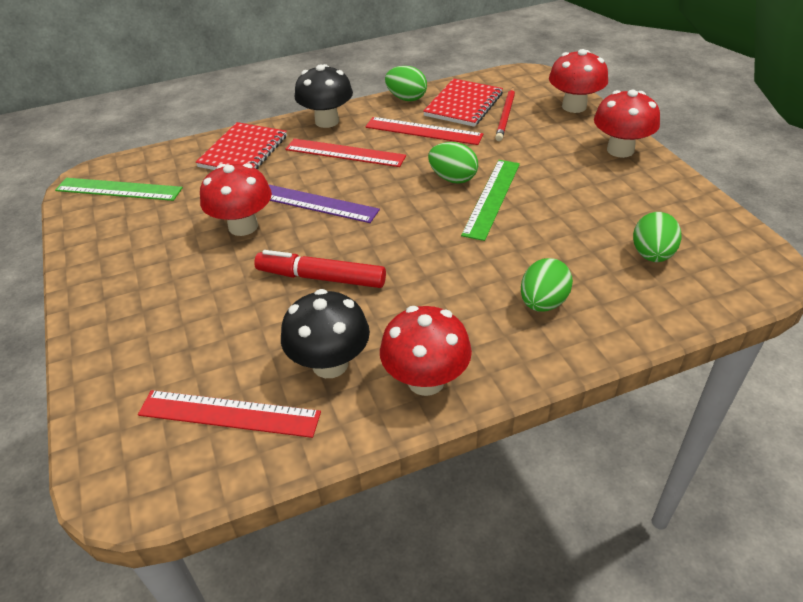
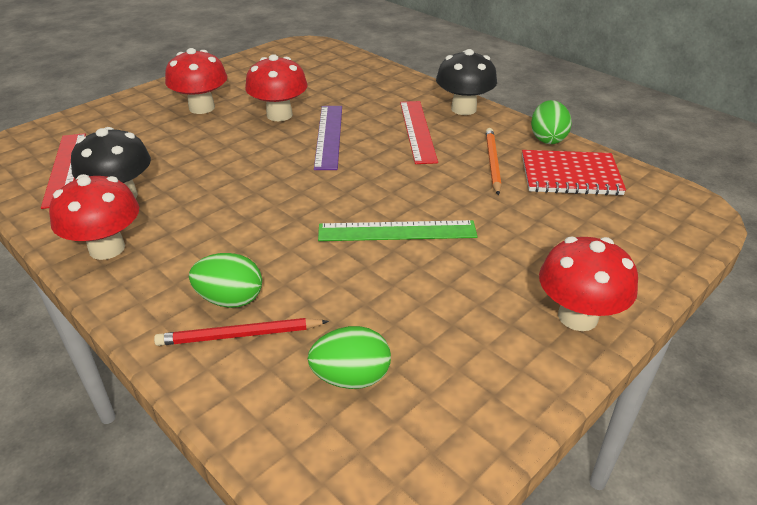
camera: 65 degrees right, 5 degrees down
(119, 189) = (301, 58): green ruler -> none
(243, 151) = (383, 86): red notebook -> none
(321, 277) = (226, 165): red marker -> none
(423, 131) = (492, 162): red ruler -> orange pencil
(453, 178) = (416, 199): green egg -> none
(506, 116) = (575, 208): red pencil -> red pencil (240, 335)
(574, 106) = (652, 258): red mushroom -> red mushroom (202, 108)

